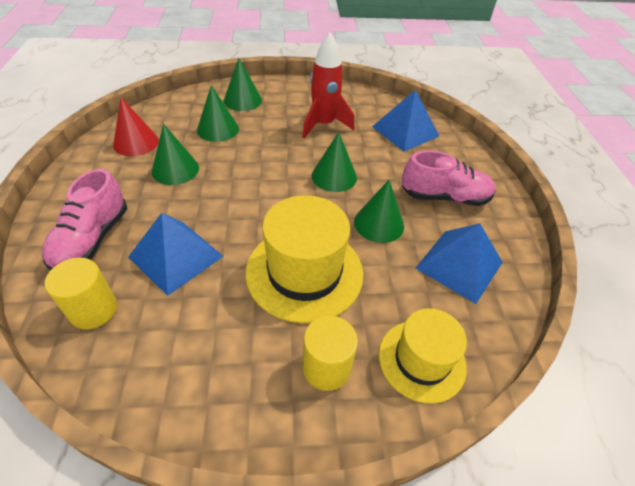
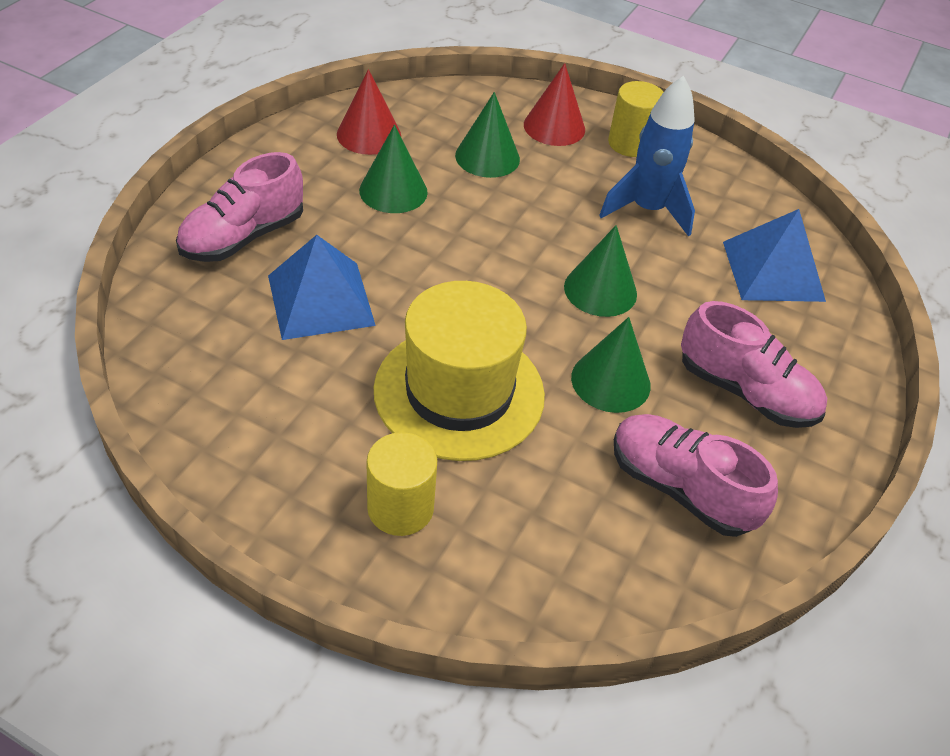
camera: 30 degrees right, 0 degrees up
(93, 310) = (197, 316): yellow cylinder -> yellow cylinder (630, 144)
(242, 100) = (554, 127): green cone -> red cone
(323, 125) = (647, 210): red rocket -> blue rocket
(422, 360) = (523, 565): yellow hat -> none
(459, 265) = (680, 488): blue pyramid -> pink shoe

